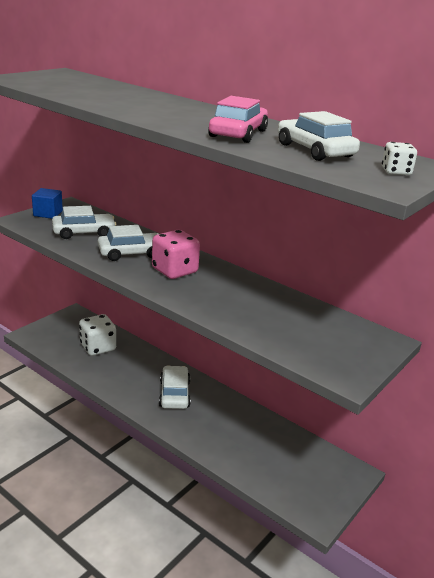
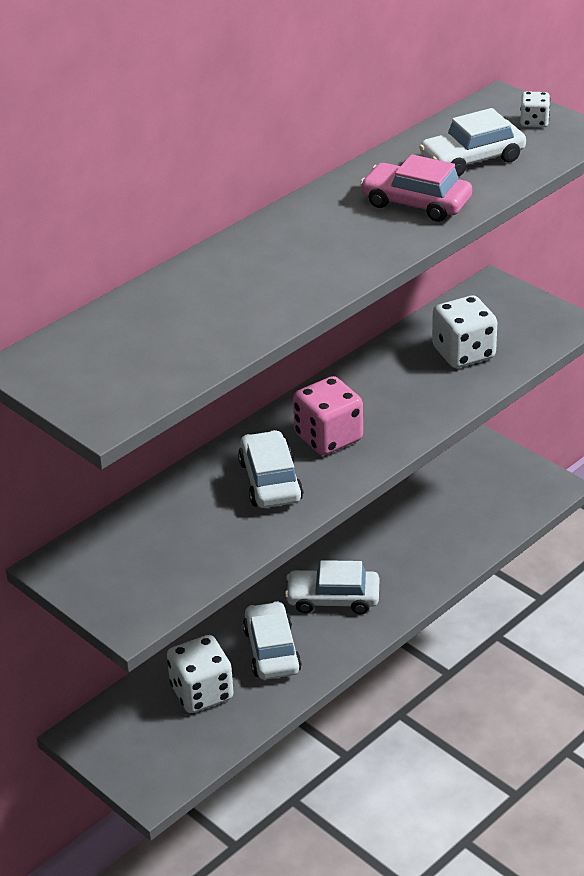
camera: 80 degrees left, 10 degrees up
(48, 213) = (101, 588): blue cube -> none
(84, 232) = (189, 536): white car -> white car (271, 650)
(284, 323) = (463, 353): none -> white dice

